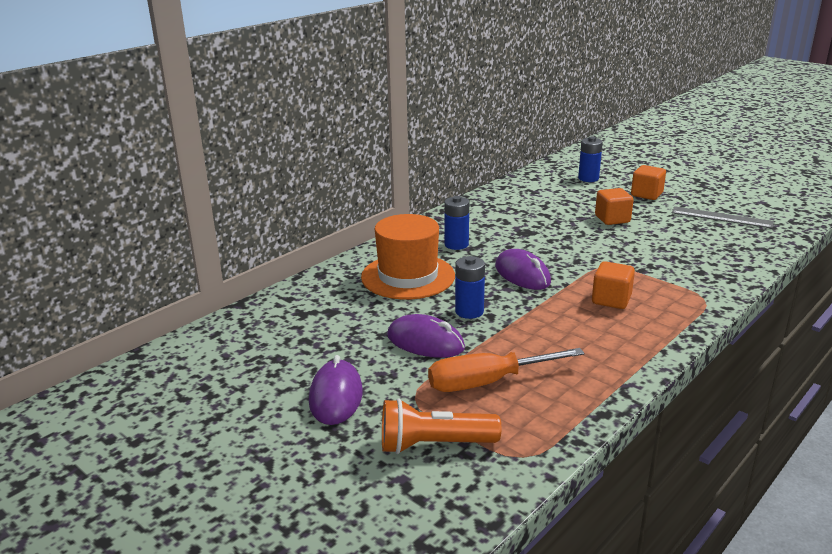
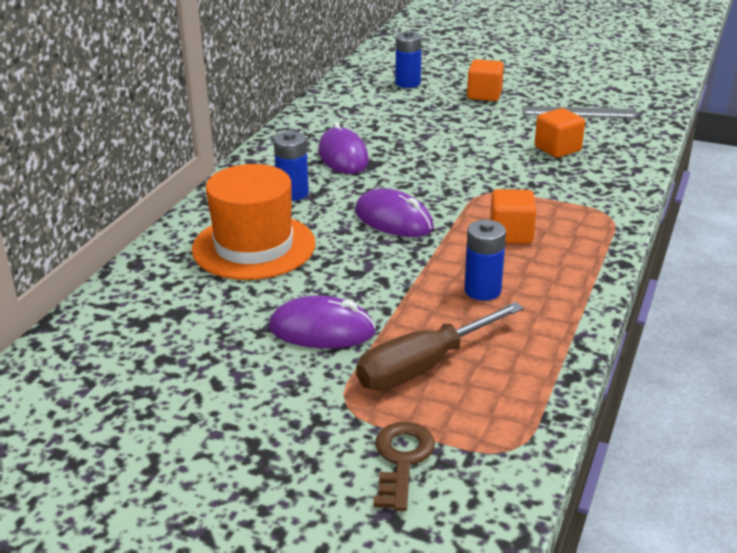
camera: 20 degrees left, 5 degrees up
(336, 396) = (246, 426): purple mouse -> purple mouse (343, 156)
(434, 445) = (402, 460): orange flashlight -> brown key
(469, 311) = (354, 279): blue battery -> blue battery (482, 290)
(488, 382) = (424, 366): orange screwdriver -> brown screwdriver
(612, 219) = (461, 132): orange cube -> orange cube (557, 149)

